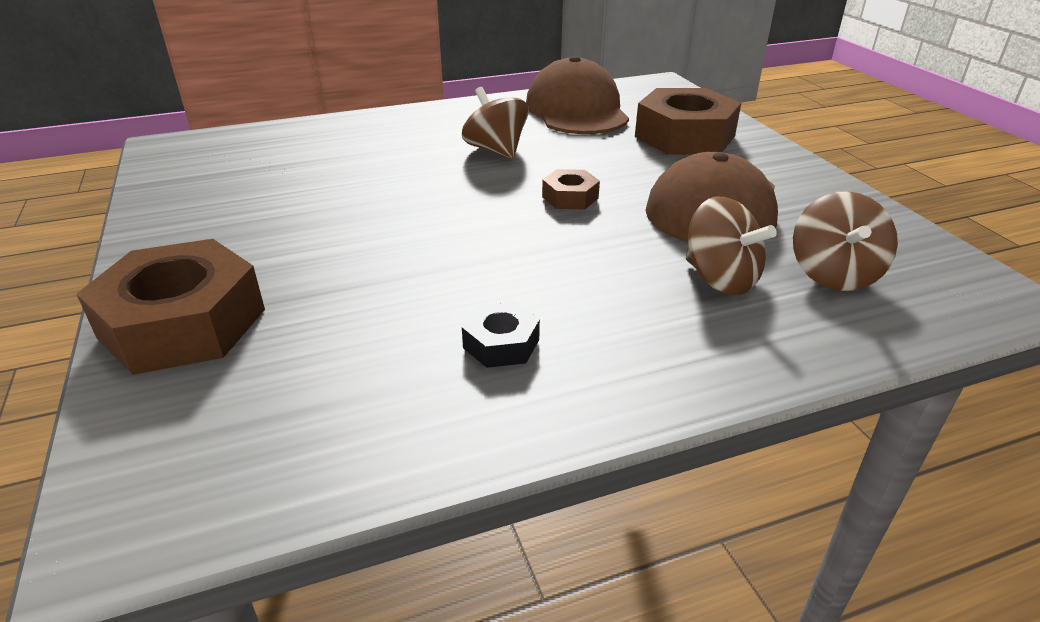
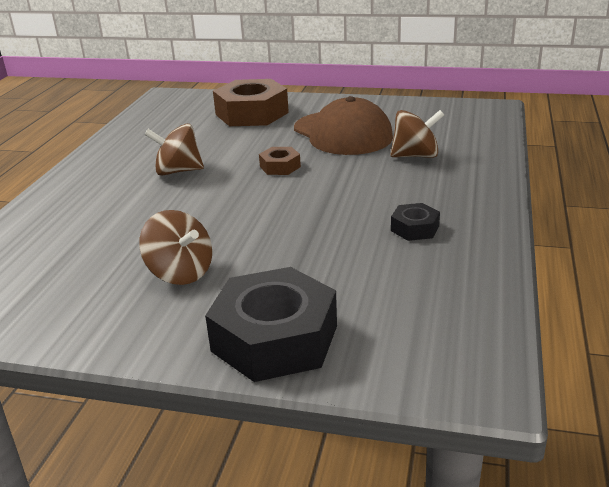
camera: 55 degrees left, 5 degrees down
(183, 323) = (274, 338): brown nut -> black nut
(576, 110) = (160, 130): brown cap -> none
(833, 274) = (440, 131): brown spinning top -> brown spinning top (180, 273)

